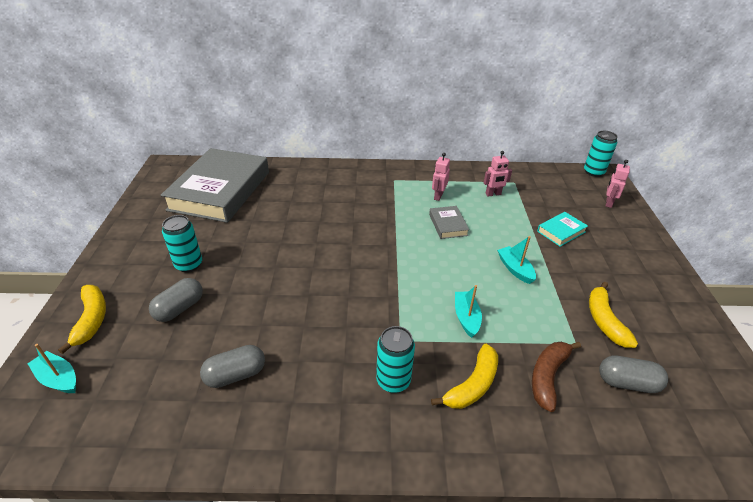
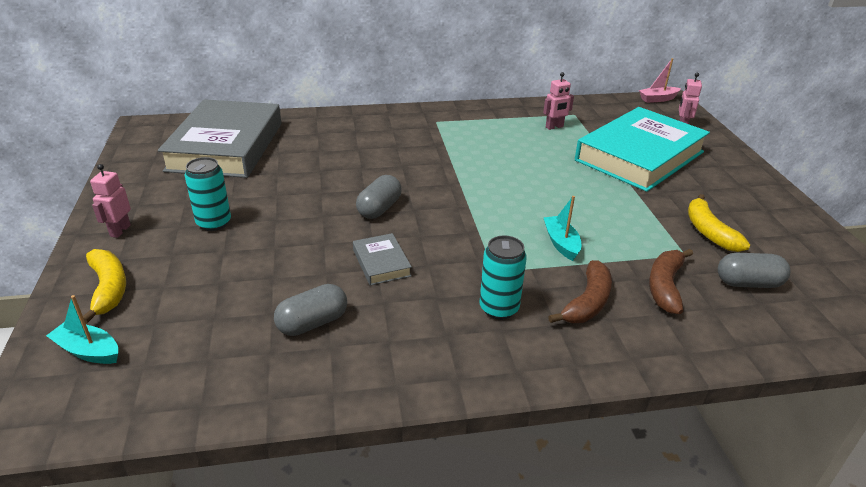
camera: 10 degrees left, 5 degrees down
(179, 308) = (218, 267): grey capsule -> grey capsule (379, 209)
(438, 196) = (492, 133): pink robot -> pink robot (120, 230)
(448, 225) = (512, 159): grey book -> grey book (381, 263)
(472, 385) = (587, 303): yellow banana -> brown banana
(515, 269) = (600, 194): turquoise boat -> none
(561, 231) = (639, 156): turquoise book -> turquoise book, size x2.46
(593, 172) = (658, 99): turquoise can -> pink boat

